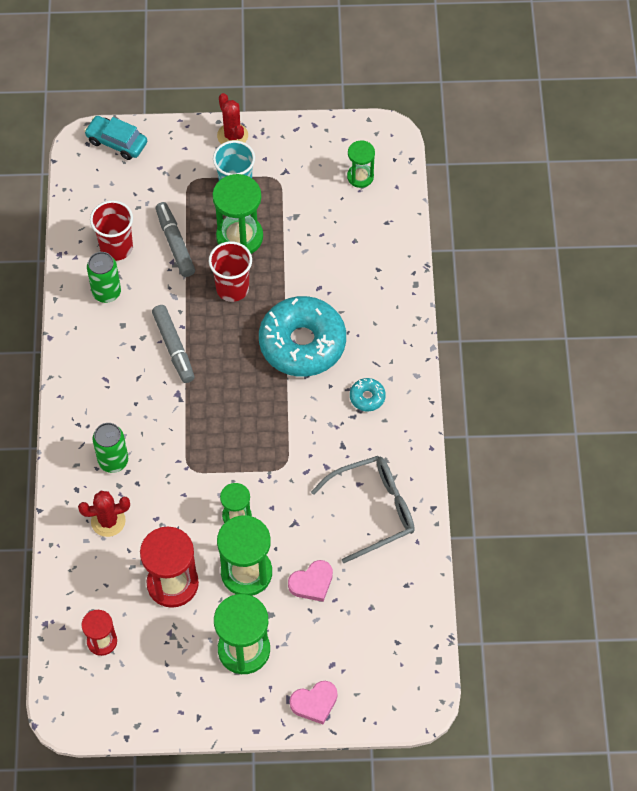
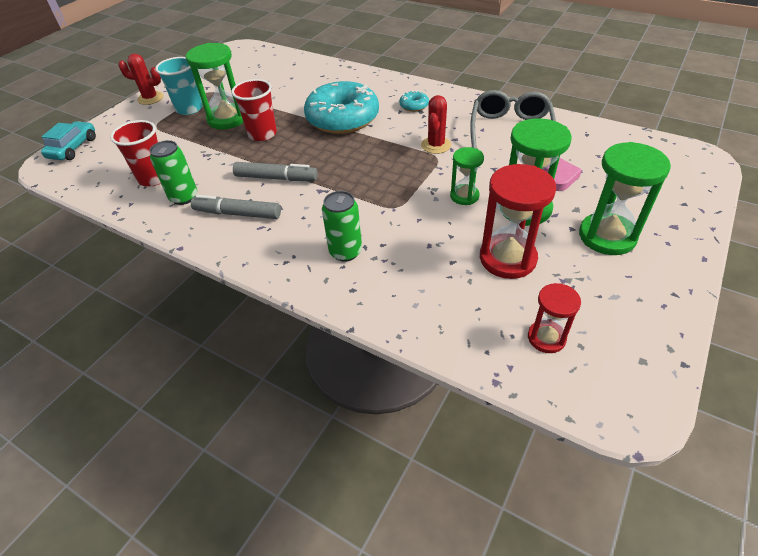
camera: 55 degrees left, 15 degrees down
(108, 521) = (406, 279): red cactus -> red cactus (436, 145)
(117, 142) = (73, 148): turquoise car -> turquoise car turned 135 degrees clockwise
(175, 244) = (192, 148): grey marker -> grey marker (238, 214)
(314, 703) = (684, 212): pink heart -> none
(360, 177) = (250, 63): green hourglass -> none

